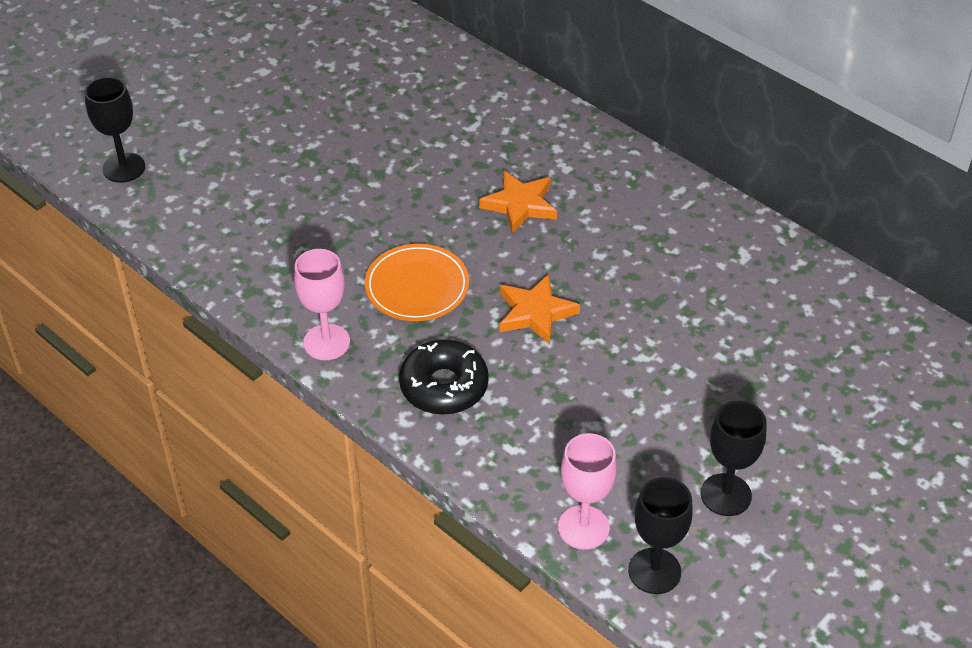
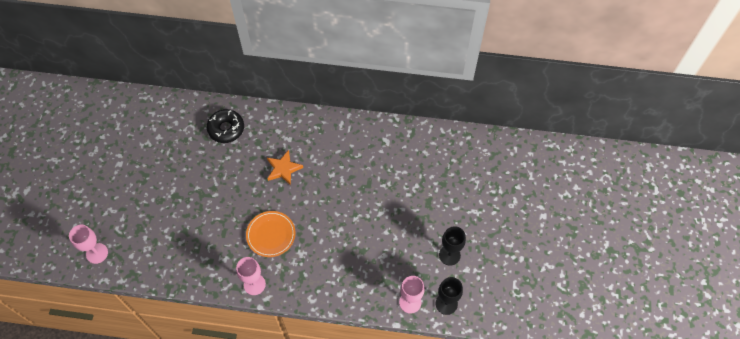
camera: 35 degrees left, 15 degrees up
(124, 168) = (97, 253): black goblet -> pink goblet
(444, 386) = (315, 275): black donut -> black donut (226, 129)
(535, 313) = (326, 218): orange star -> none

